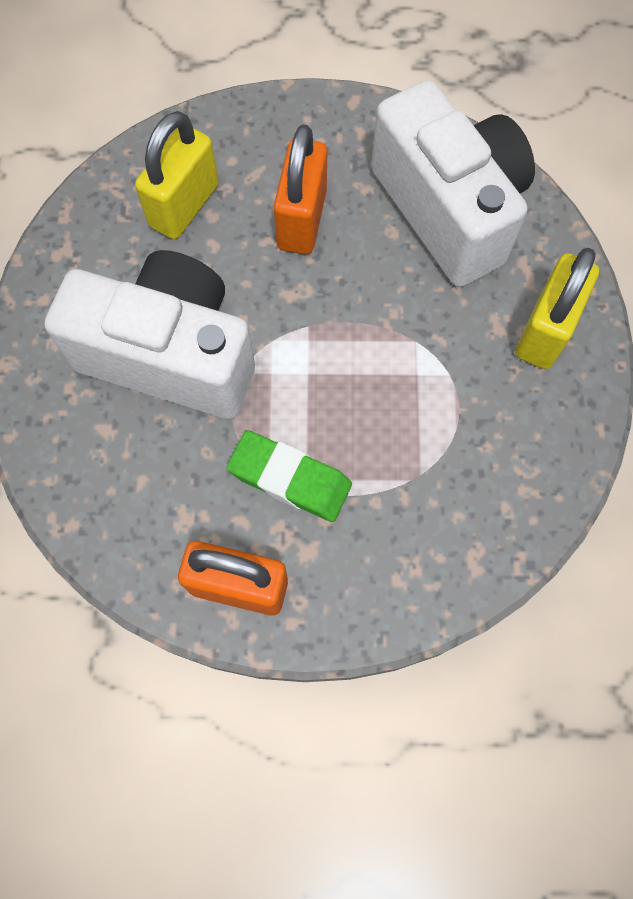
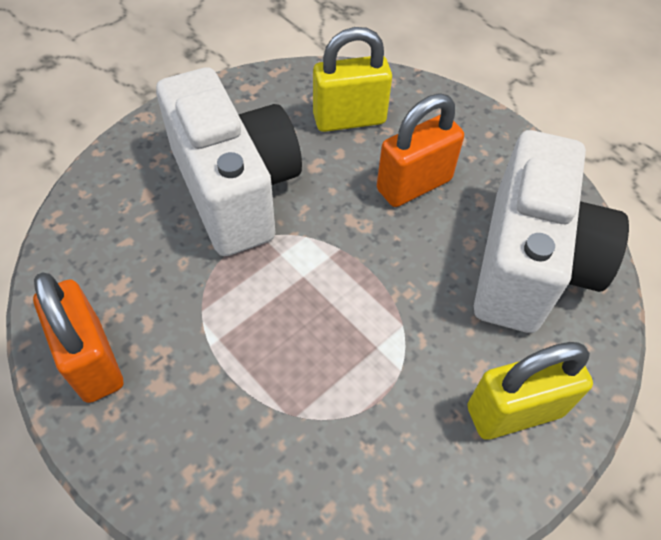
camera: 45 degrees right, 15 degrees down
(290, 479) = (208, 328): green eraser -> none

